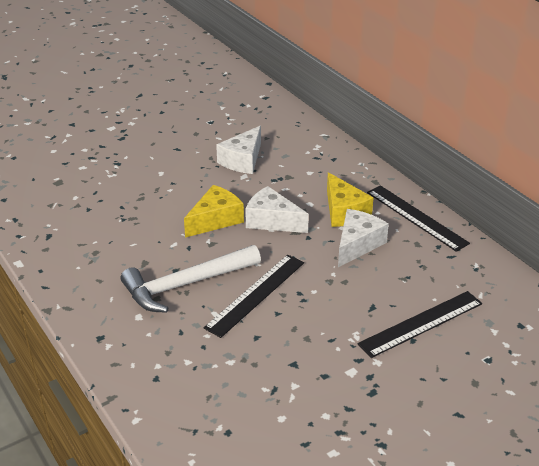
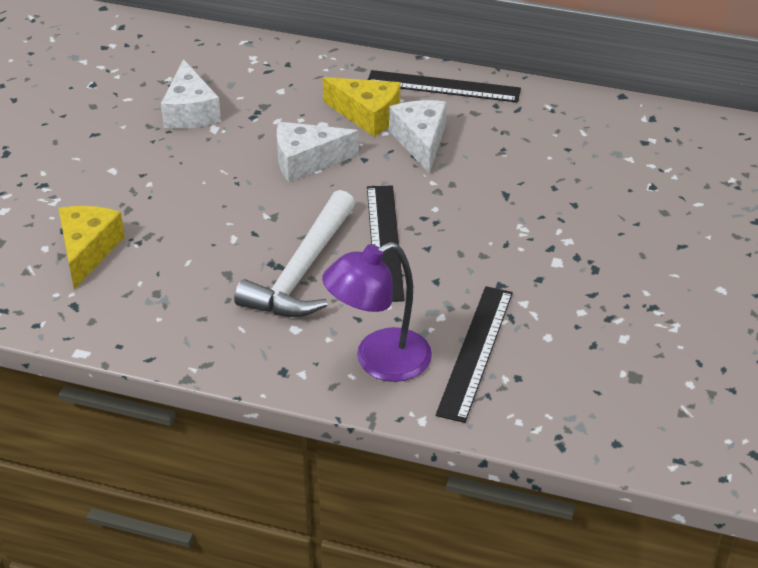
camera: 40 degrees left, 5 degrees up
(158, 366) = (379, 361): none -> purple lamp
(215, 220) = (245, 190): yellow cheese -> yellow cheese (88, 251)
(421, 323) = (564, 185): black ruler -> black ruler (475, 352)

